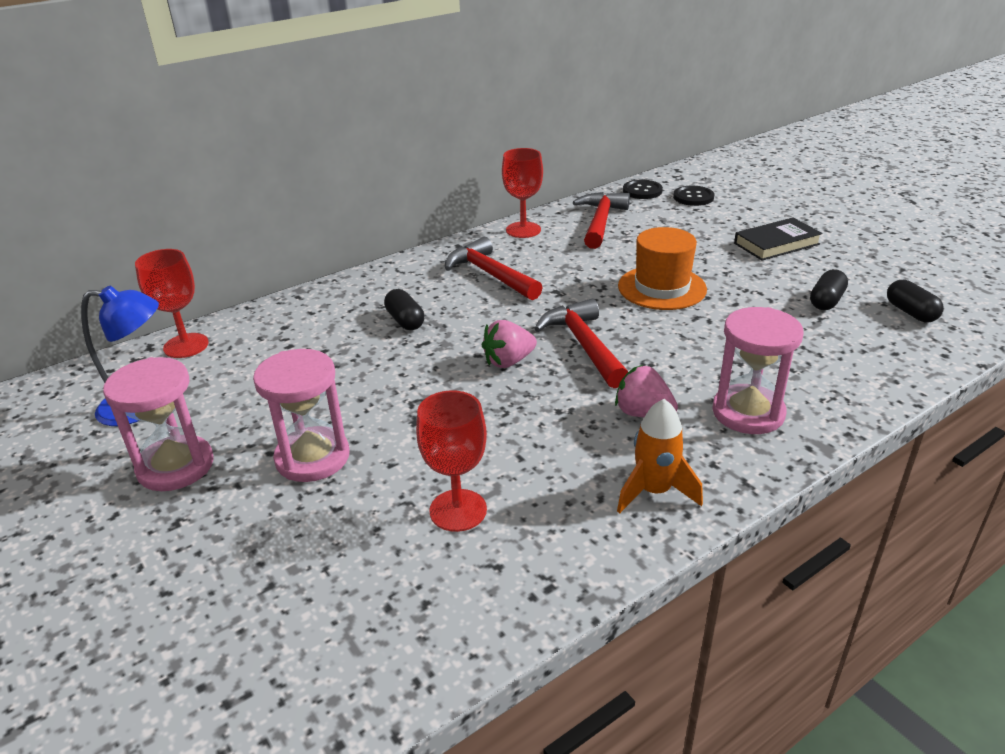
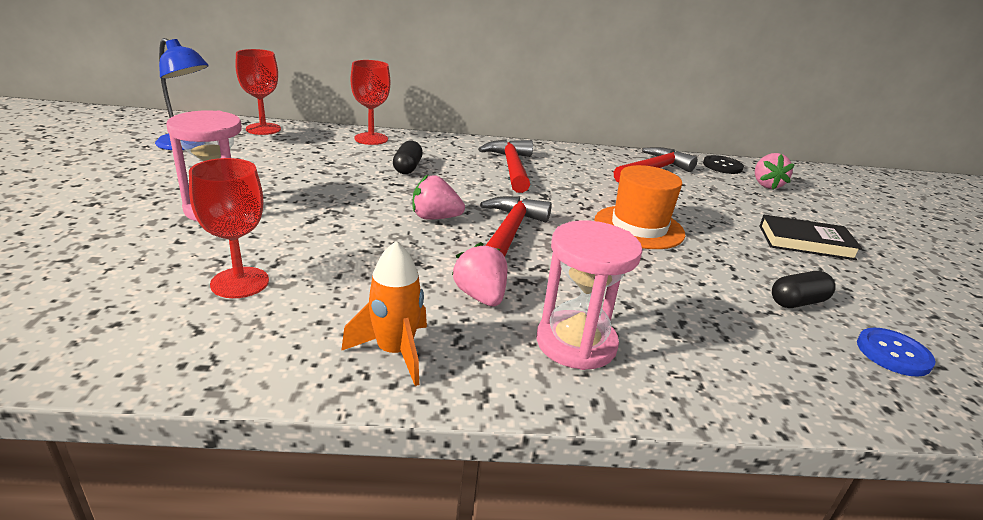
camera: 30 degrees right, 5 degrees down
(175, 466) = (146, 178): pink hourglass -> none
(523, 230) = (580, 154): red goblet -> red goblet (371, 139)
(693, 197) = (766, 185): black button -> pink strawberry
(910, 312) = (893, 353): black capsule -> blue button

